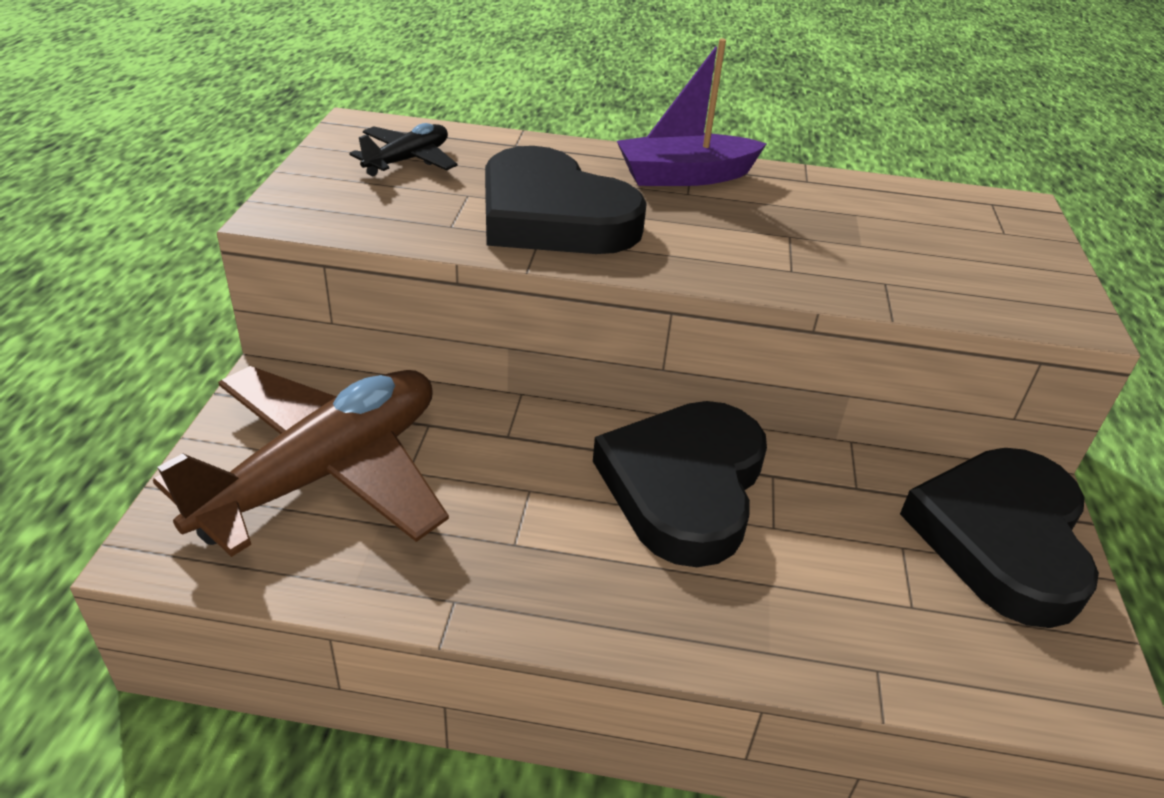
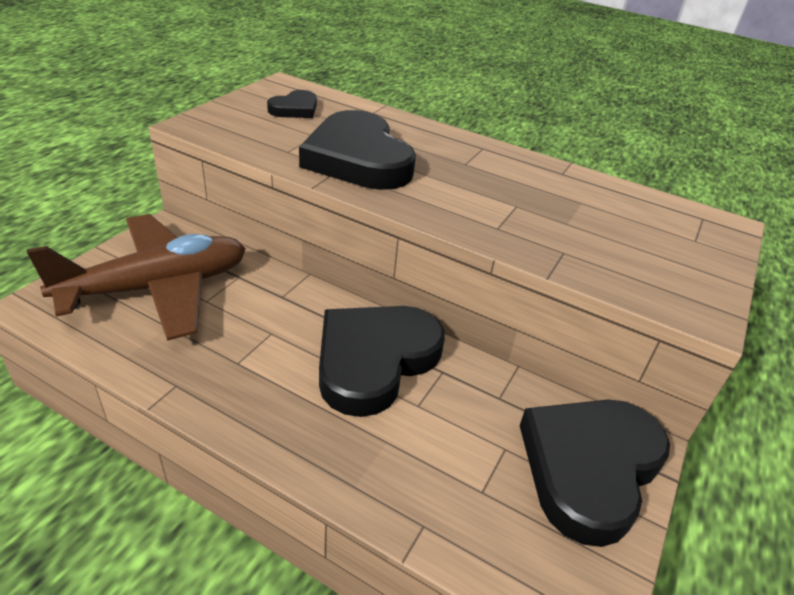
camera: 20 degrees right, 0 degrees up
(408, 160) = (295, 109): black plane -> black heart
(685, 176) = (472, 153): purple boat -> none

